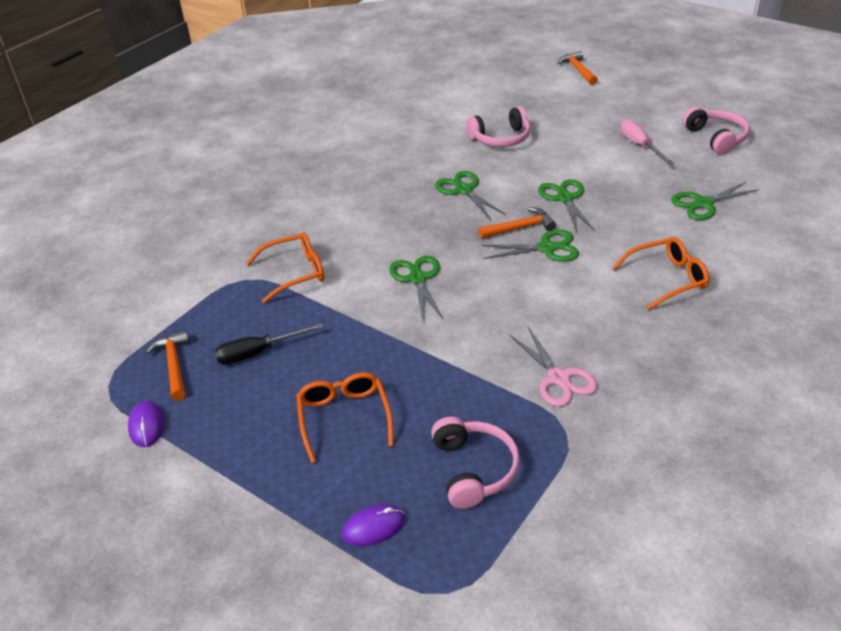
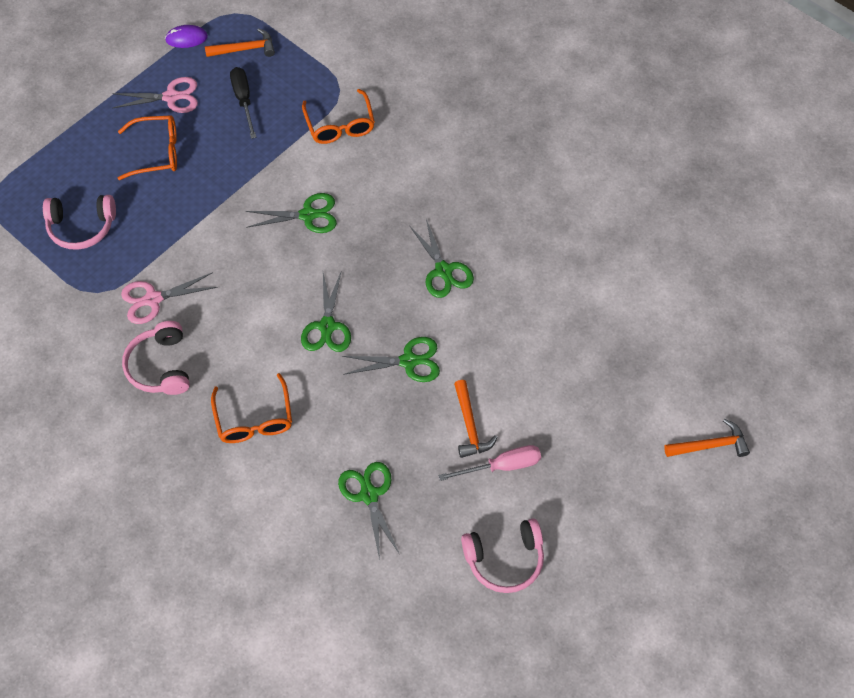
camera: 95 degrees right, 20 degrees up
(250, 421) = (171, 97): none -> pink scissors
(374, 527) = (54, 164): purple mouse -> none
(464, 190) = (443, 270): green scissors -> green scissors turned 90 degrees clockwise
(501, 138) = (543, 322): pink headphones -> pink headphones (160, 366)
(520, 228) = (366, 310): orange hammer -> orange hammer (470, 426)

